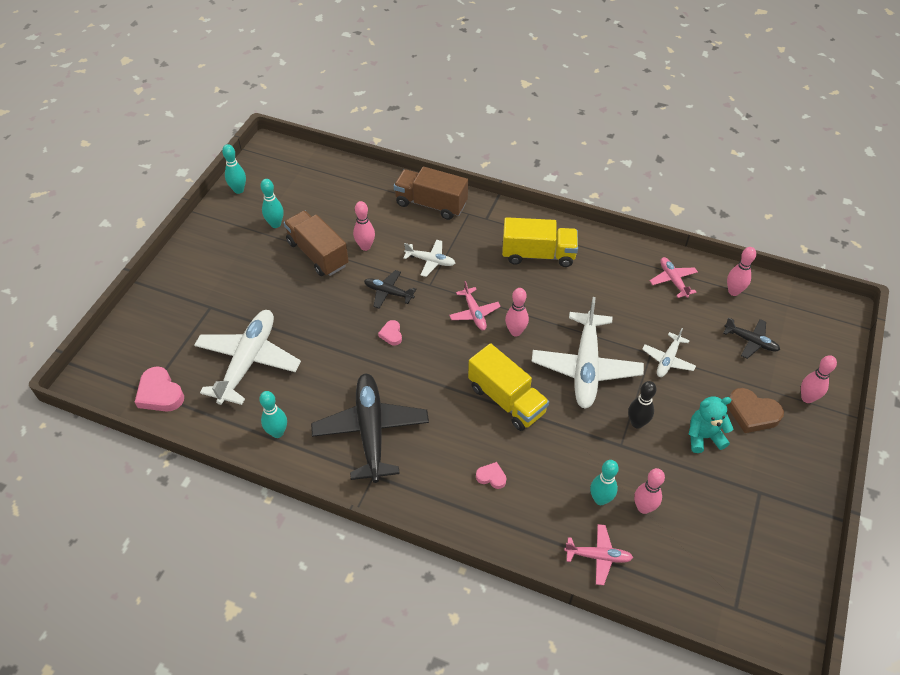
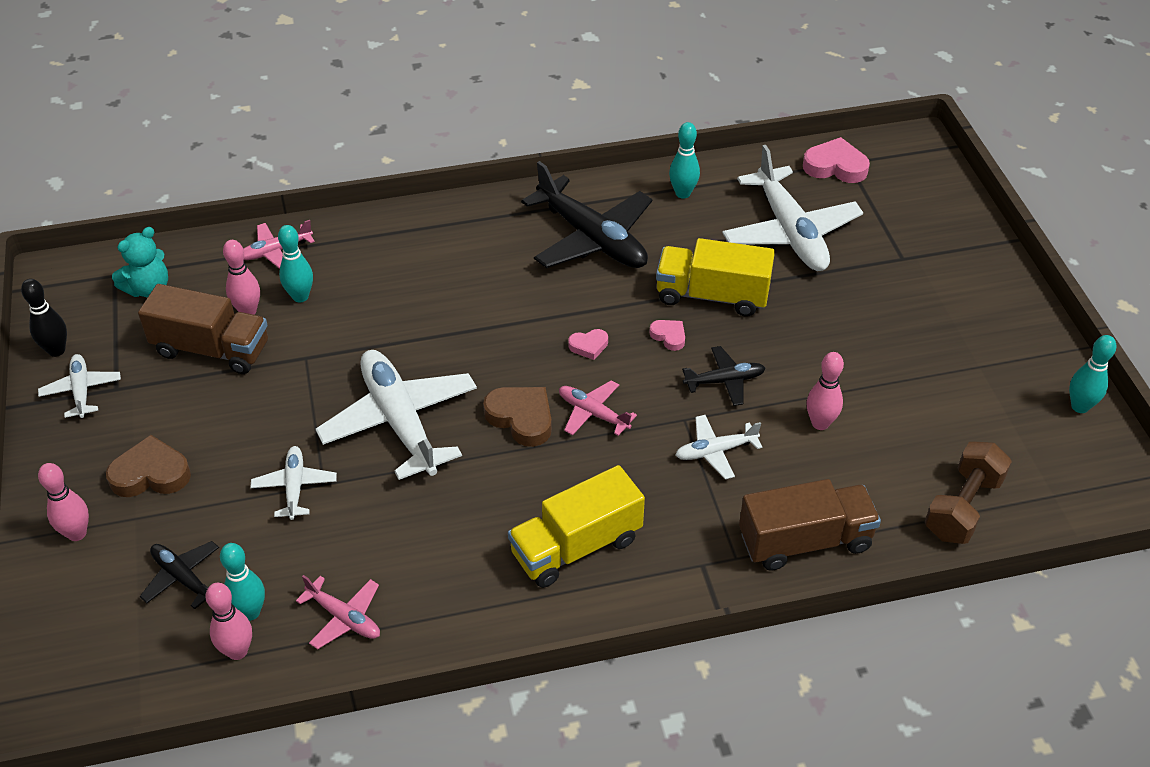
camera: 145 degrees right, 5 degrees down
(275, 224) = (968, 388): turquoise bowling pin -> turquoise bowling pin (250, 612)
(318, 254) = (866, 380): brown truck -> brown truck (211, 349)
(347, 181) = (963, 507): none -> brown dumbbell
(491, 477) = (431, 261): pink heart -> pink heart (589, 346)
(506, 399) = (471, 337): yellow truck -> yellow truck (712, 295)
(515, 332) = (521, 418): pink bowling pin -> brown heart
(637, 423) = (298, 389): black bowling pin -> black bowling pin (56, 350)
(704, 436) = (206, 415): turquoise teddy bear -> turquoise teddy bear (148, 289)
(751, 341) = (182, 577): black plane -> black plane turned 45 degrees clockwise
(785, 503) = (81, 390): none -> white plane

